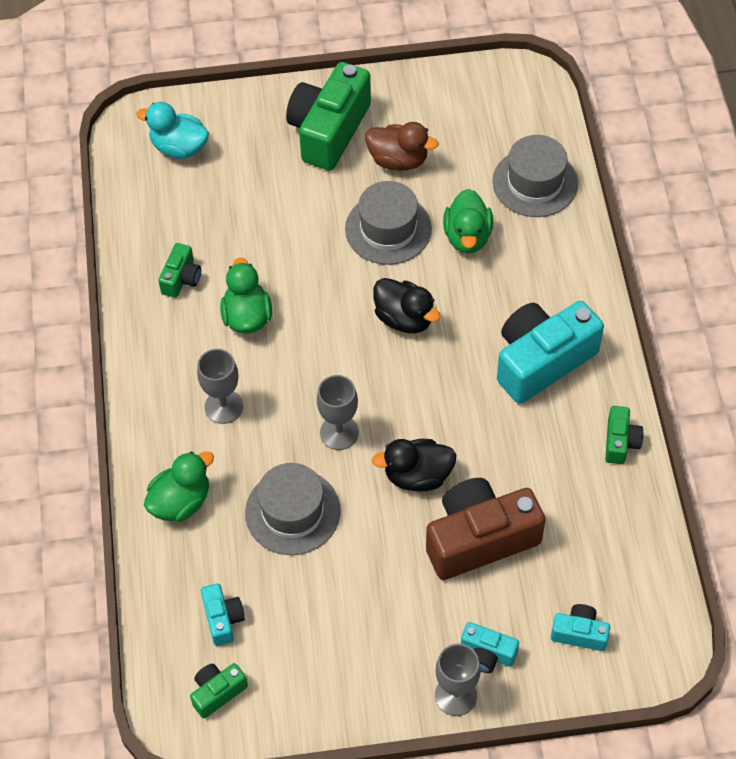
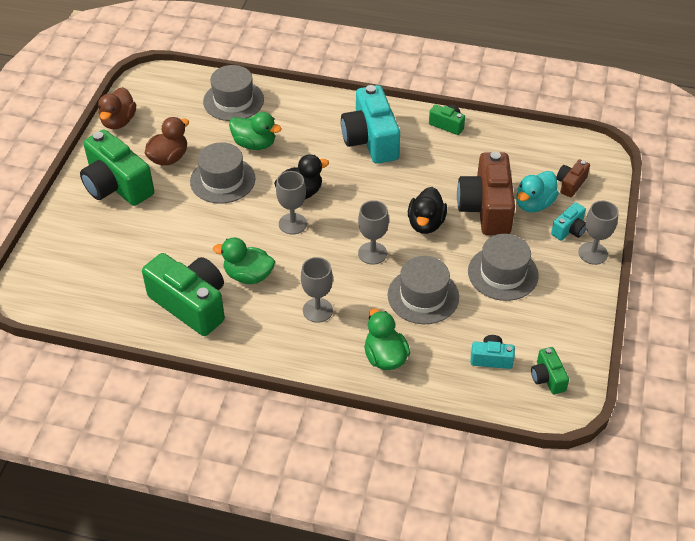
camera: 70 degrees left, 10 degrees down
(179, 147) = (69, 273): turquoise duck -> turquoise duck (534, 204)
(181, 278) = (191, 304): green camera -> green camera, size x2.09
(349, 329) = (292, 224): none -> grey goblet
(370, 592) = (503, 273): none -> grey hat
(434, 84) = (118, 121): none -> brown duck
(579, 633) = (570, 184): turquoise camera -> brown camera

